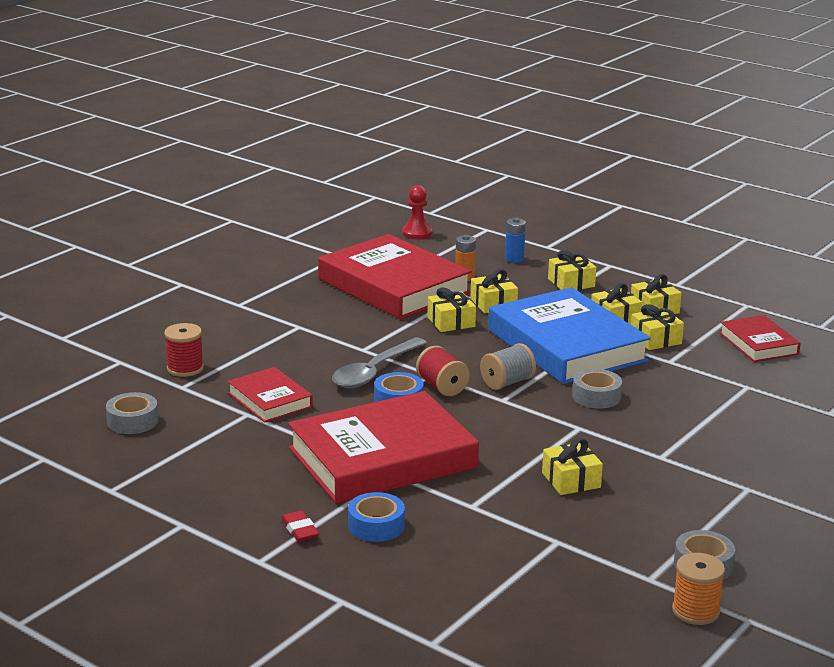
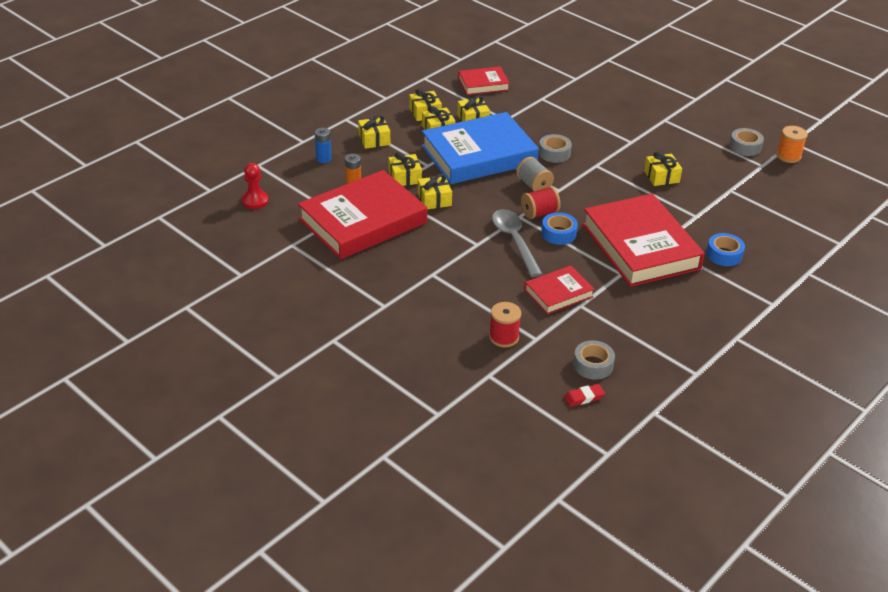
camera: 85 degrees left, 15 degrees up
(300, 530) = (734, 286): red eraser -> red eraser (583, 397)
(374, 372) = (514, 241): grey spoon -> grey spoon turned 150 degrees counterclockwise

